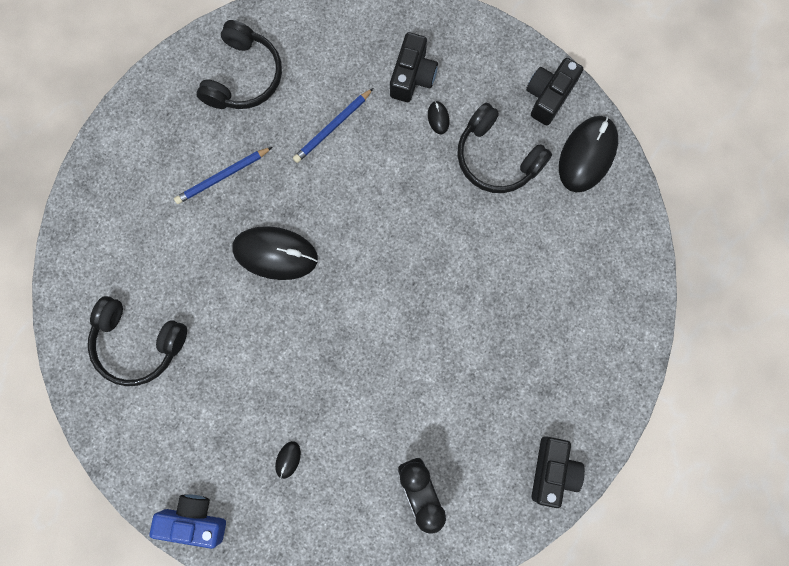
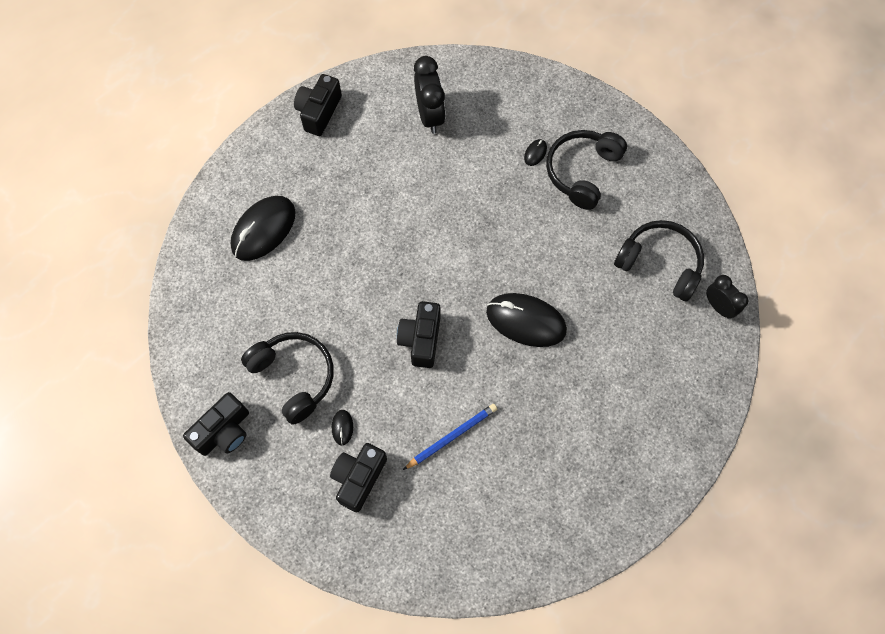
camera: 170 degrees left, 10 degrees down
(75, 304) = (718, 306): none -> black clock
(194, 519) = (617, 123): blue camera -> none
(222, 176) = (569, 404): blue pencil -> none
(243, 76) = (538, 510): black headphones -> black headphones (582, 172)
(379, 216) = (421, 339): none -> black camera
(587, 155) = (205, 364): black mouse -> black mouse (263, 230)

